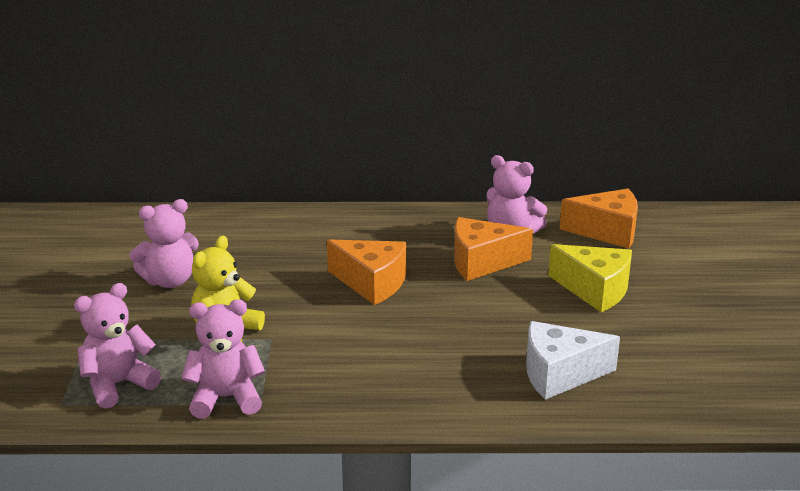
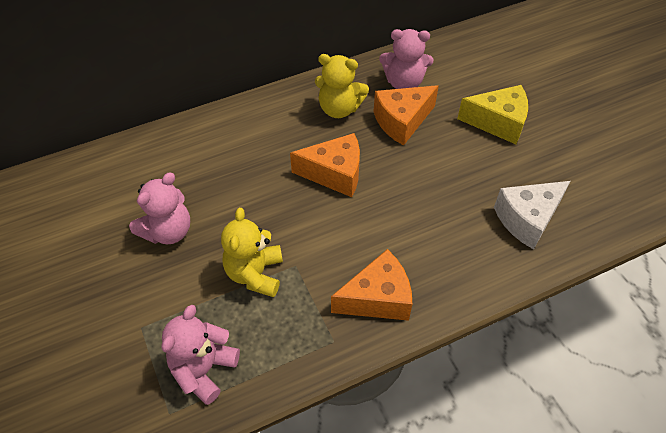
camera: 25 degrees left, 25 degrees up
(226, 398) = (303, 347): pink teddy bear -> none
(421, 236) = (339, 108): none -> yellow teddy bear
(607, 231) = (469, 58): orange cheese -> orange cheese (377, 298)

